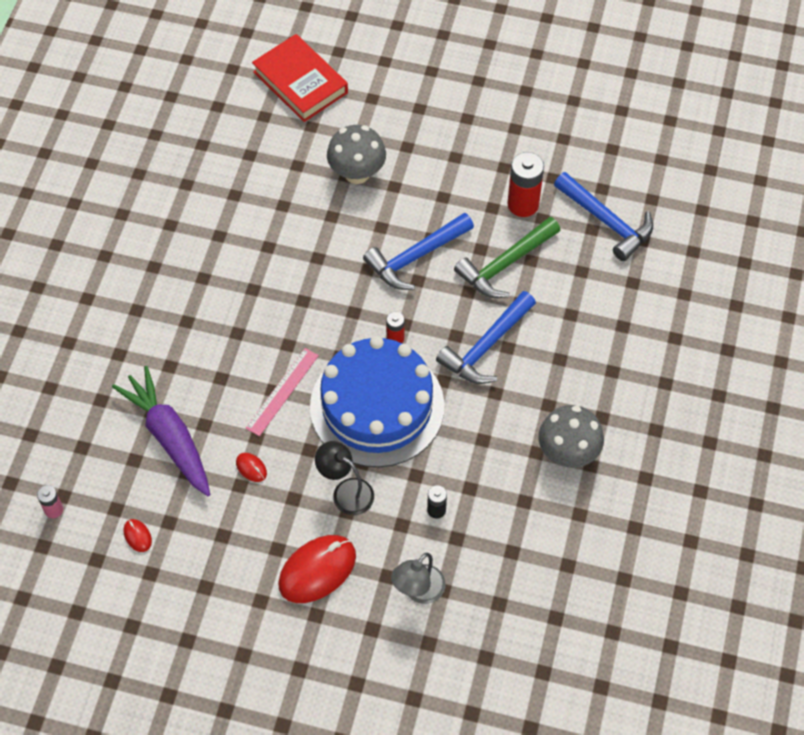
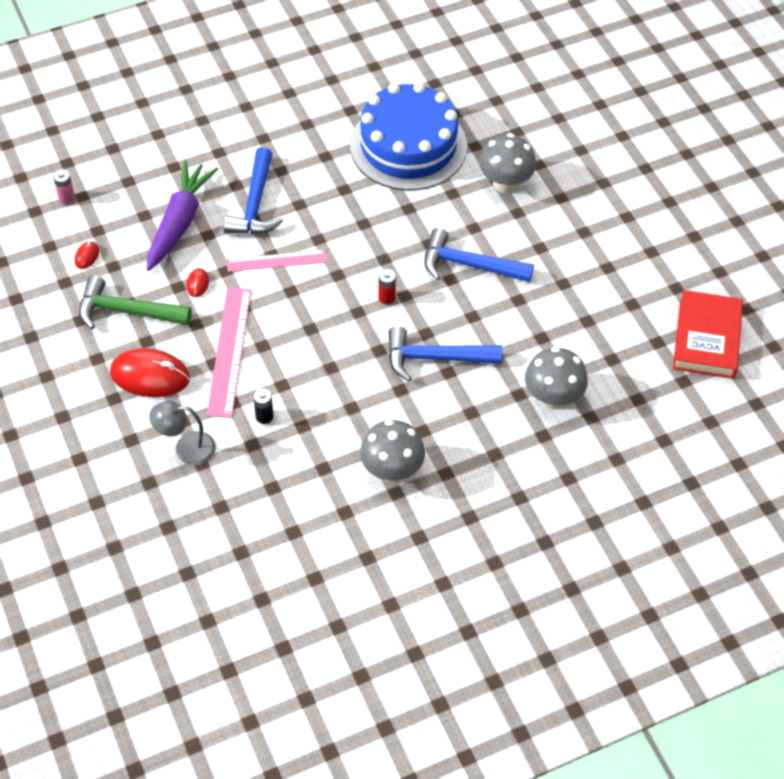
camera: 50 degrees right, 5 degrees down
(300, 82) = (548, 101): red book -> red book (706, 338)
(346, 491) = (229, 351): black lamp -> pink ruler
(377, 406) = (318, 324): blue cake -> blue cake (408, 146)
(505, 264) = (521, 324): green hammer -> green hammer (127, 311)
(523, 204) = (587, 300): red battery -> none
(593, 294) = (553, 397): none -> grey mushroom
(606, 221) = (629, 364): blue hammer -> blue hammer (255, 204)

